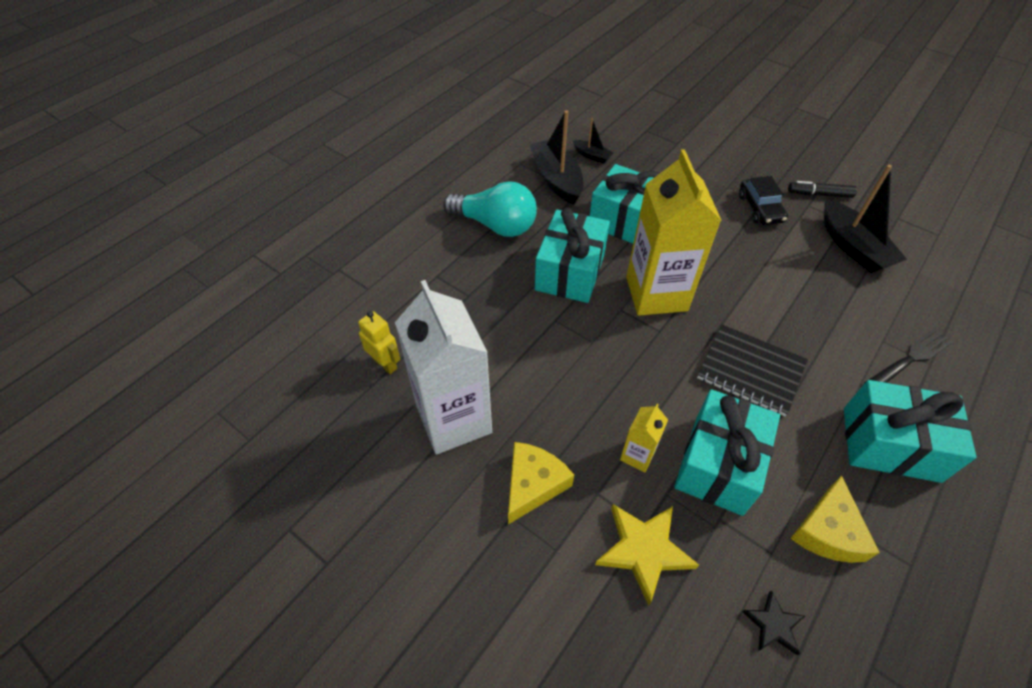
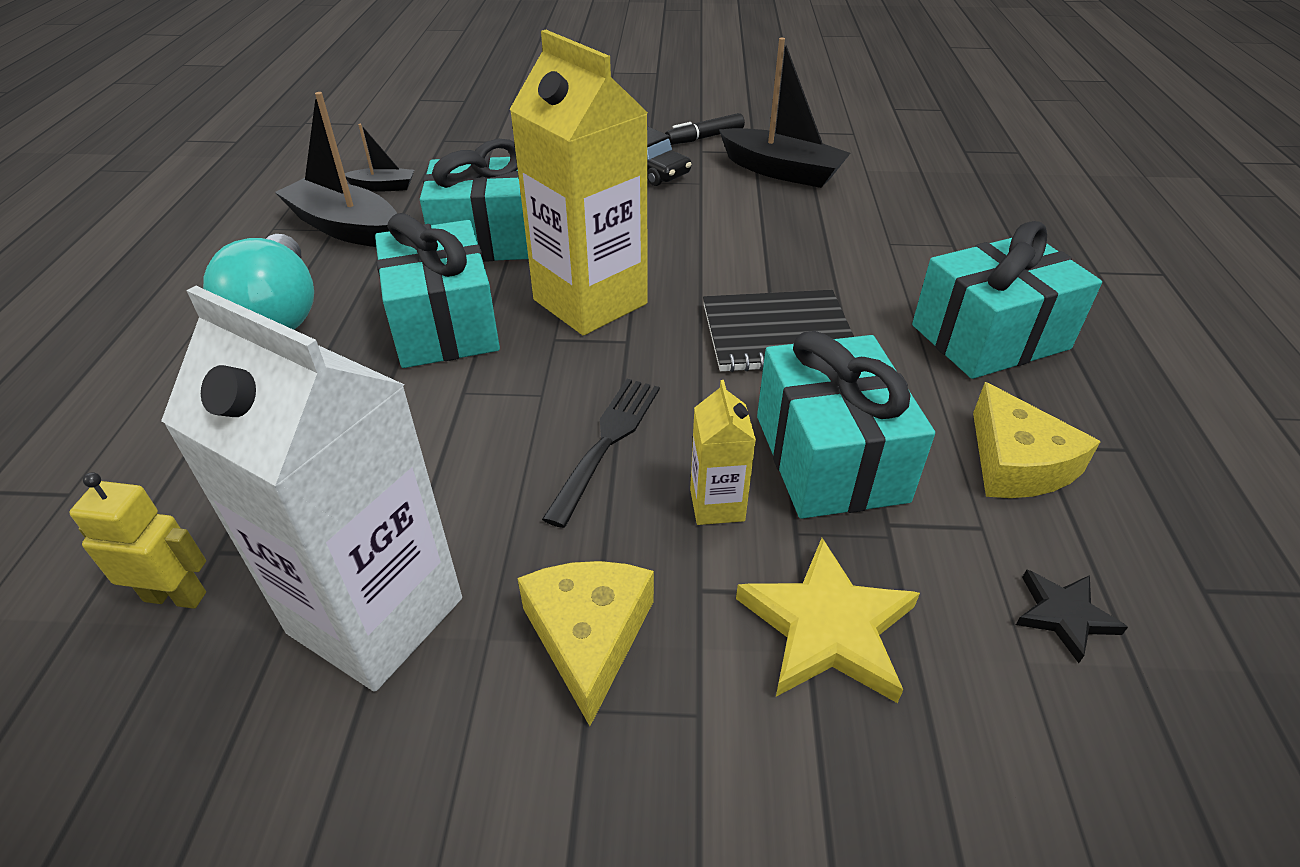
camera: 35 degrees left, 10 degrees down
(495, 225) = (279, 313): turquoise light bulb -> turquoise light bulb turned 90 degrees clockwise
(909, 359) = (931, 249): black fork -> black fork (606, 443)

